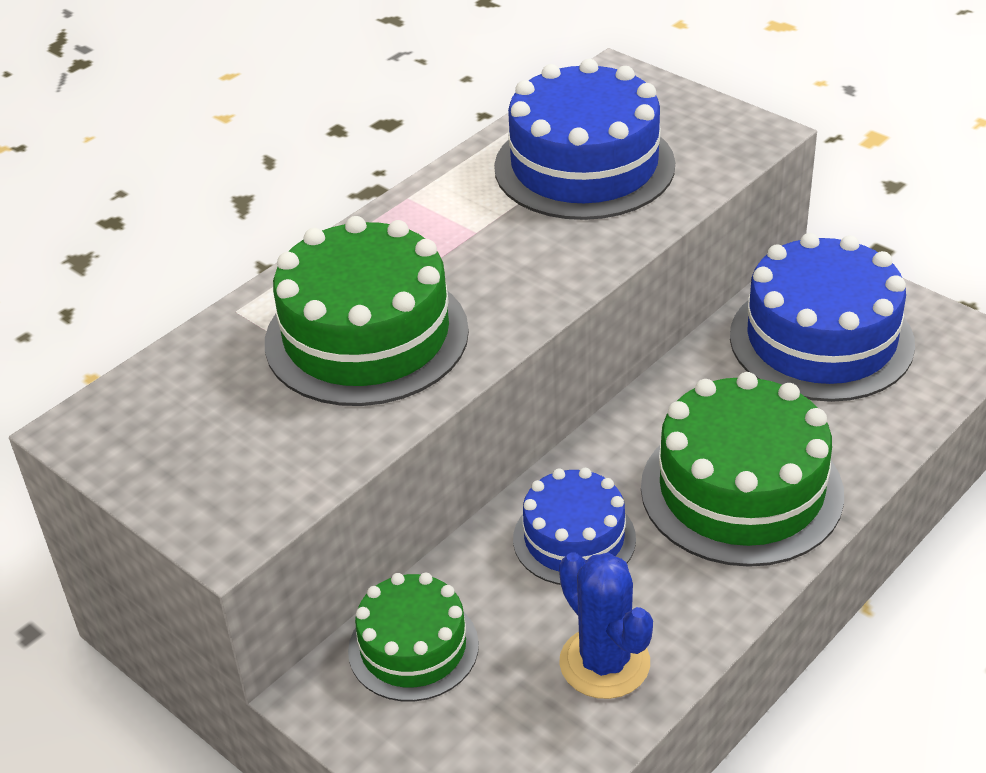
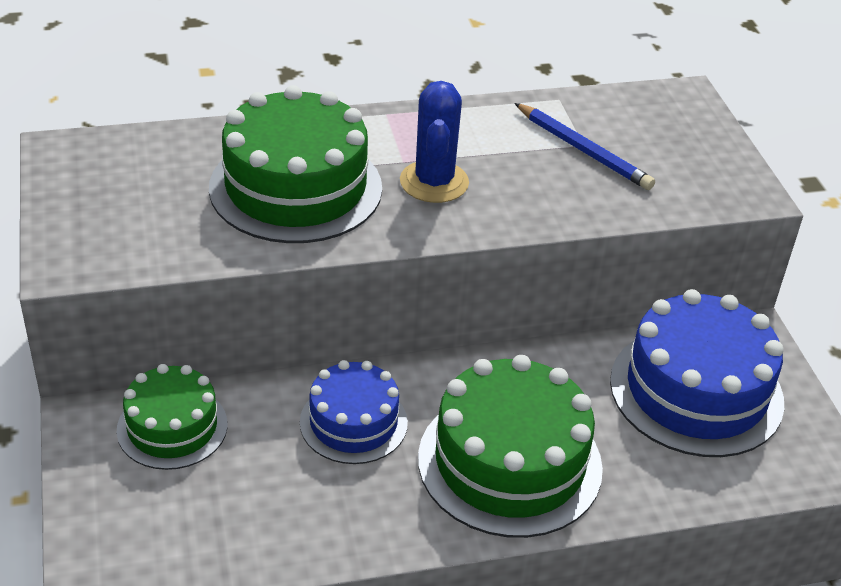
camera: 30 degrees right, 0 degrees up
(584, 166) = (583, 150): blue cake -> blue pencil
(604, 663) = (281, 518): blue cactus -> blue cactus (434, 182)

